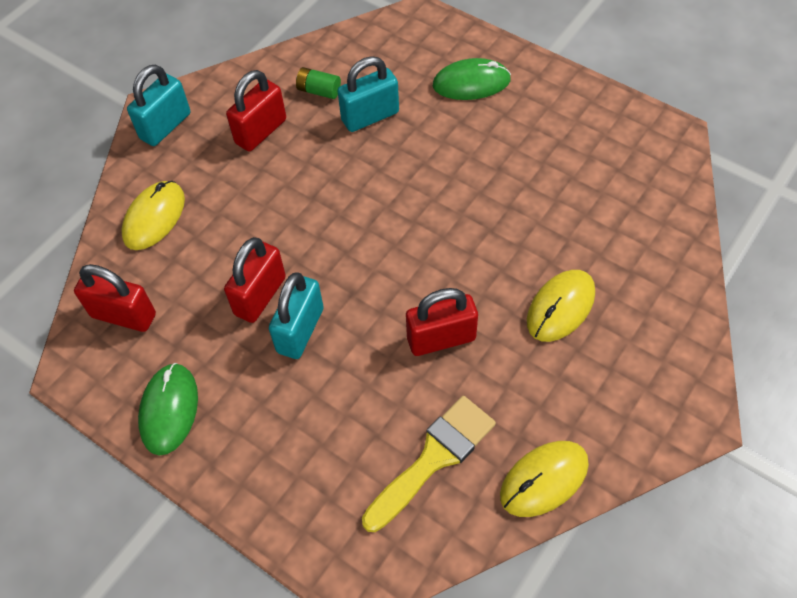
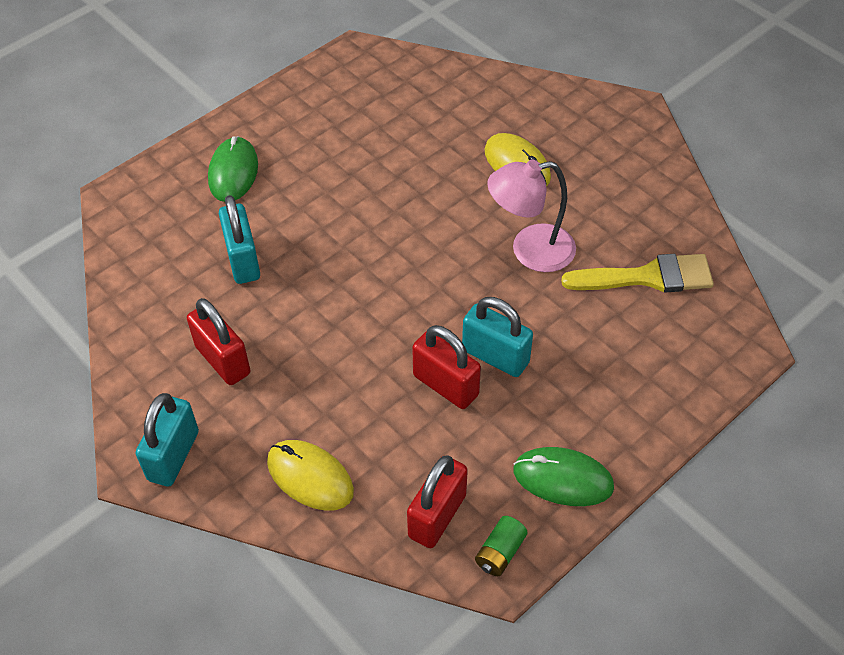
camera: 80 degrees left, 5 degrees down
(165, 126) = (173, 456): turquoise padlock -> turquoise padlock turned 60 degrees clockwise
(319, 91) = (185, 299): green battery -> green battery (500, 552)
(433, 458) = (647, 277): yellow brush -> yellow brush turned 120 degrees clockwise
(441, 339) = (530, 250): red padlock -> pink lamp
(544, 479) = (676, 210): yellow mouse -> none

